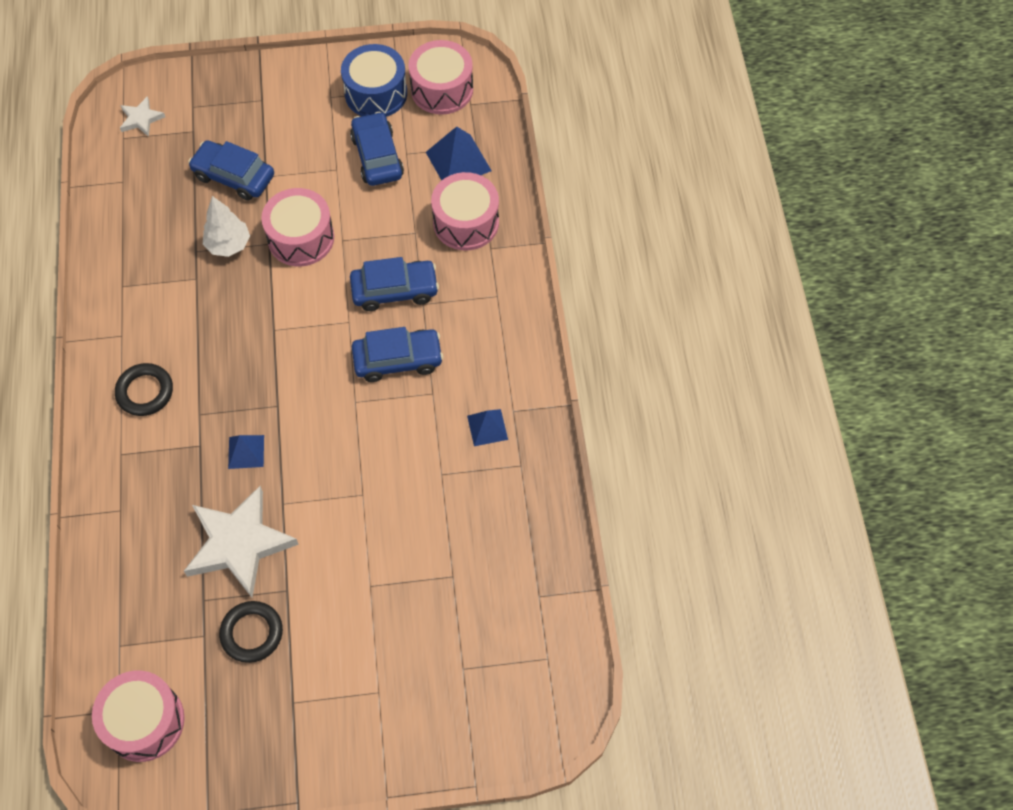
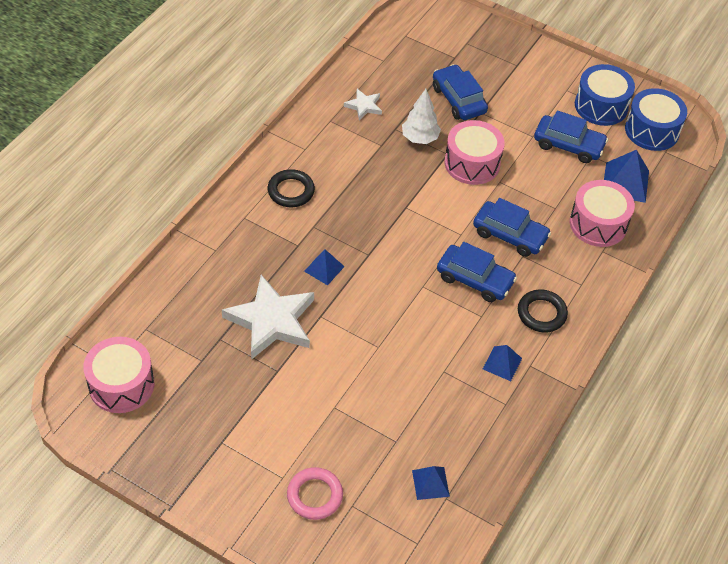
camera: 35 degrees right, 10 degrees down
(141, 119) = (427, 31): white star -> white star (364, 106)
(252, 633) = (232, 380): black ring -> black ring (541, 313)
(377, 156) = (568, 145): blue car -> blue car turned 90 degrees clockwise
(422, 686) = (315, 495): none -> pink ring
(442, 89) = (652, 130): pink drum -> blue drum
(514, 592) = (430, 483): none -> blue pyramid

